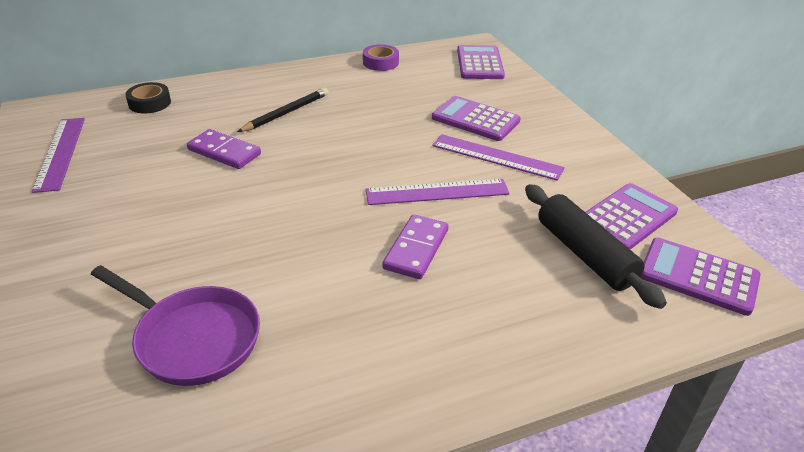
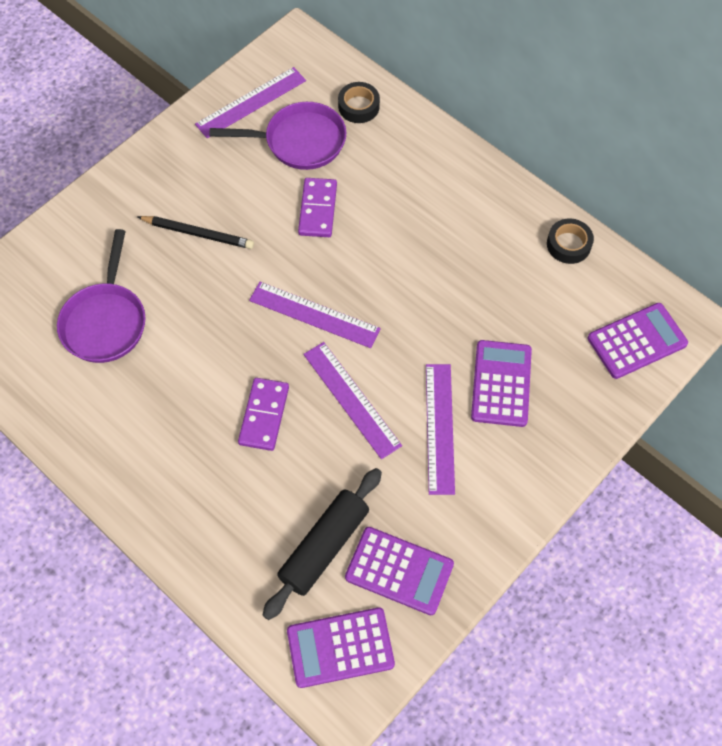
camera: 65 degrees right, 25 degrees up
(142, 140) = (299, 141): none -> purple pan
(286, 113) = (410, 218): black pencil -> black pencil (198, 234)
(331, 186) = (314, 315): none -> purple ruler
(380, 62) = (568, 244): purple tape -> black tape
(416, 249) = (264, 415): purple domino -> purple domino turned 75 degrees counterclockwise
(698, 276) = (340, 647): purple calculator -> purple calculator turned 105 degrees counterclockwise

